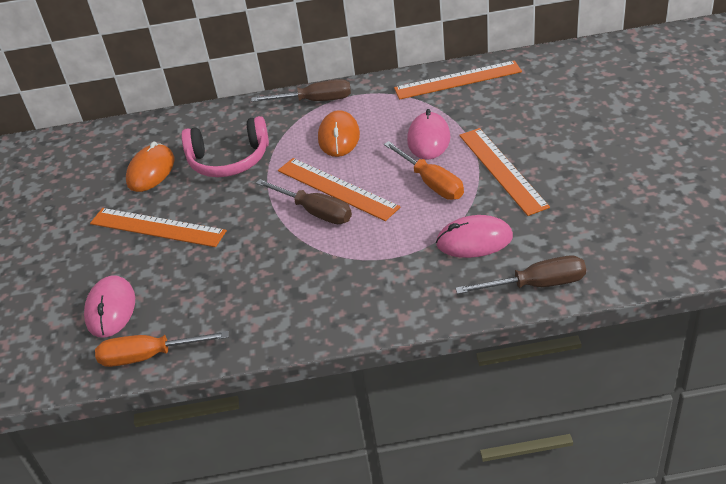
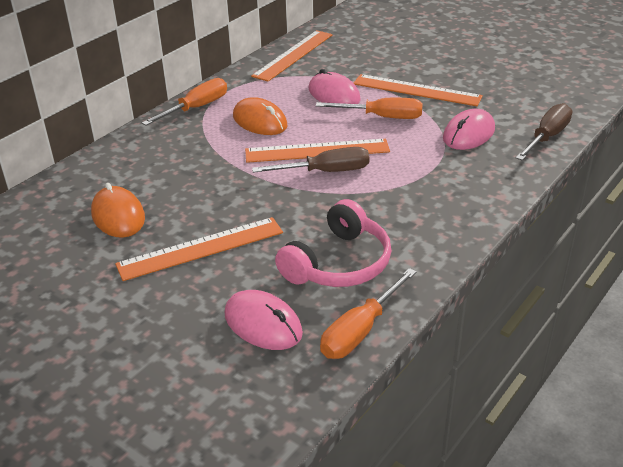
camera: 50 degrees left, 5 degrees down
(229, 160) = (186, 175): pink headphones -> pink headphones (338, 263)
(315, 101) = (196, 108): brown screwdriver -> orange screwdriver

